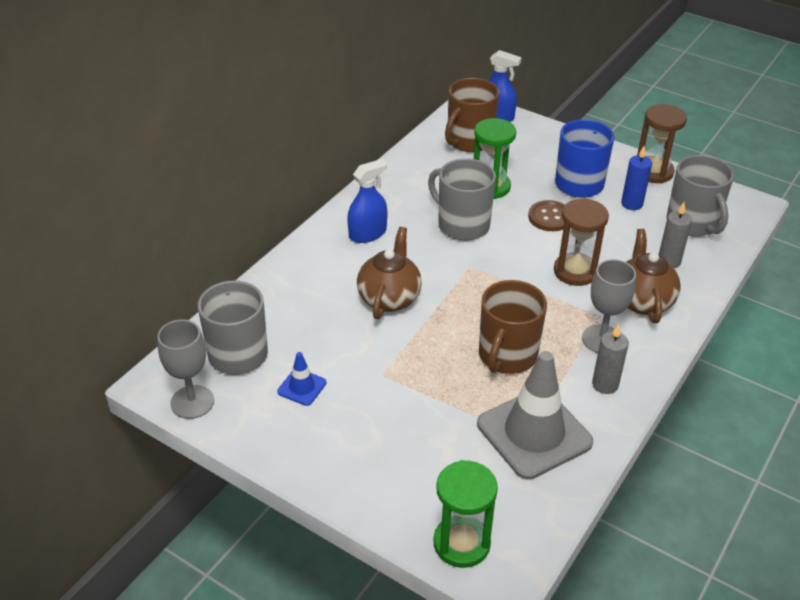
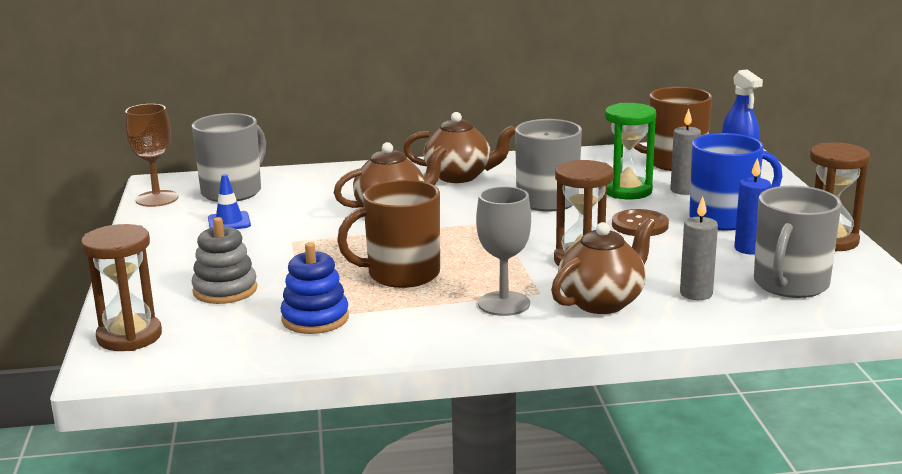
camera: 50 degrees right, 20 degrees down
(192, 402) = (157, 199): grey goblet -> brown goblet
(367, 233) = (459, 176): blue spray bottle -> brown teapot
(434, 453) = (225, 290): none -> grey stacking toy
(461, 543) = (129, 336): green hourglass -> brown hourglass
(534, 433) = (315, 319): grey traffic cone -> blue stacking toy
(605, 384) = (439, 326): grey candle -> grey candle (683, 190)

